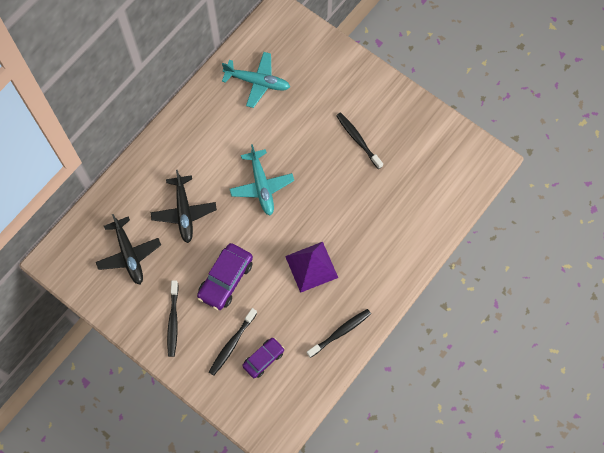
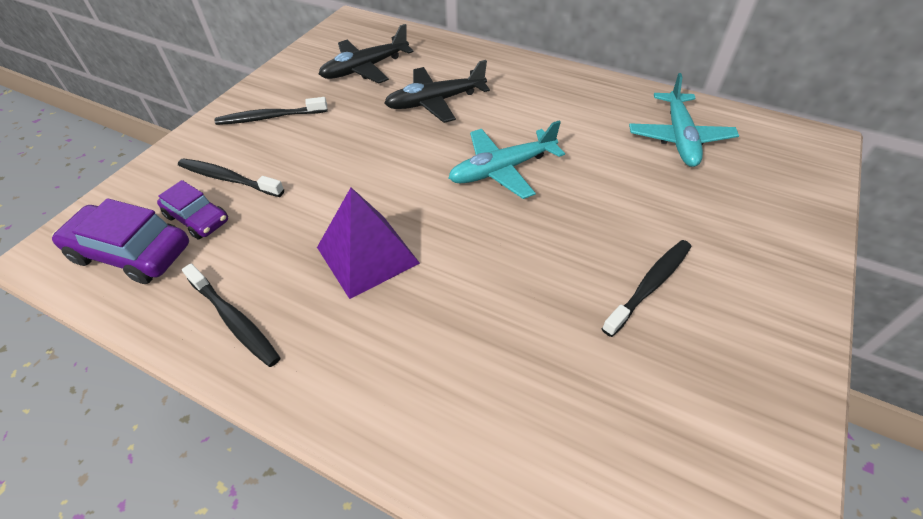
camera: 80 degrees right, 20 degrees down
(226, 279) = (336, 156): purple car -> purple car (131, 253)

